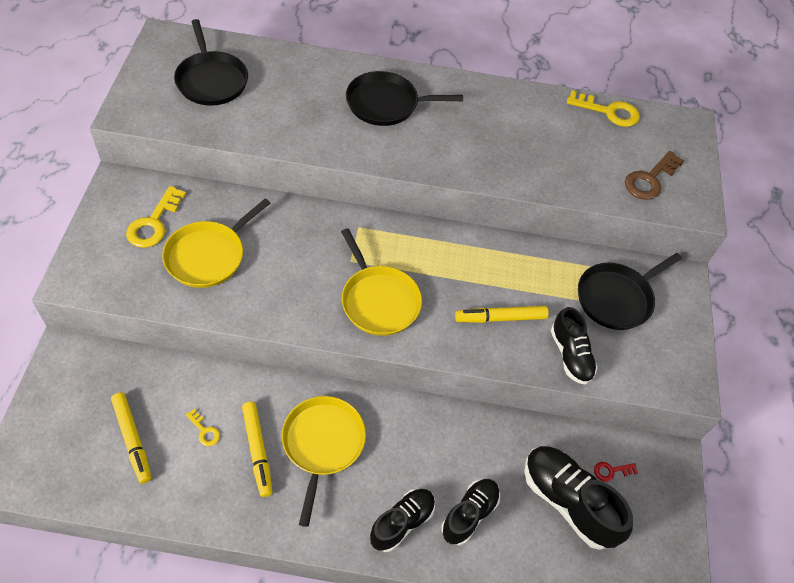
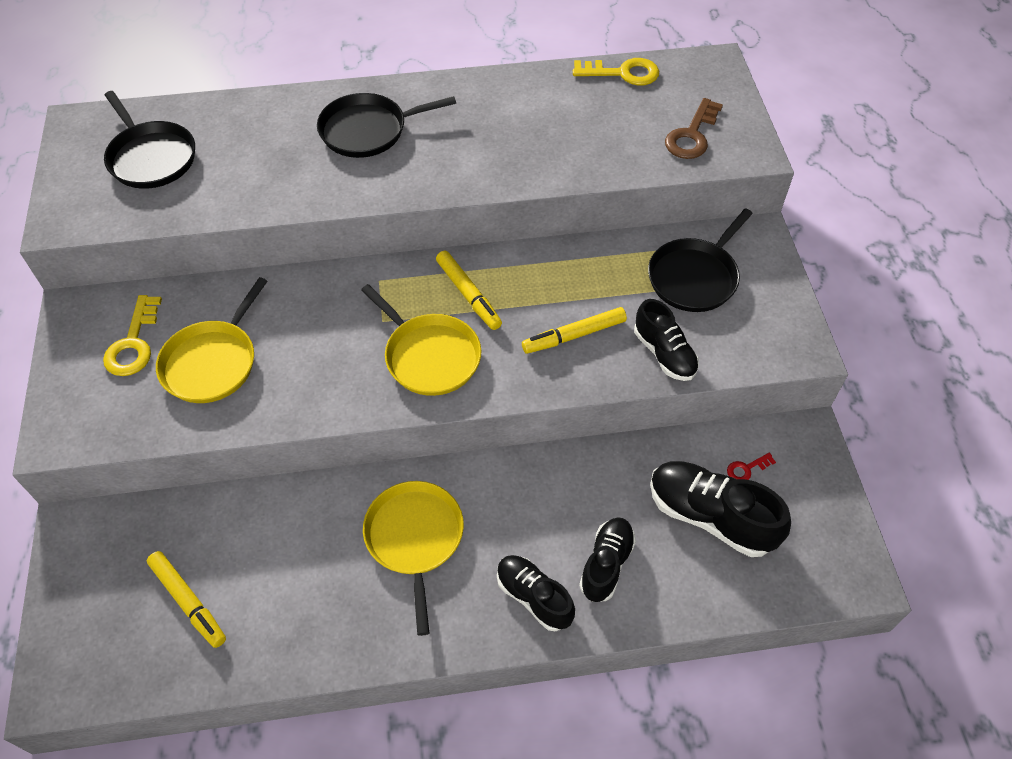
camera: 10 degrees left, 0 degrees up
(204, 431) = (271, 565): yellow key -> none
(258, 450) = (342, 568): yellow marker -> yellow marker (468, 294)
(402, 523) = (534, 597): black shoe -> black shoe turned 75 degrees counterclockwise

